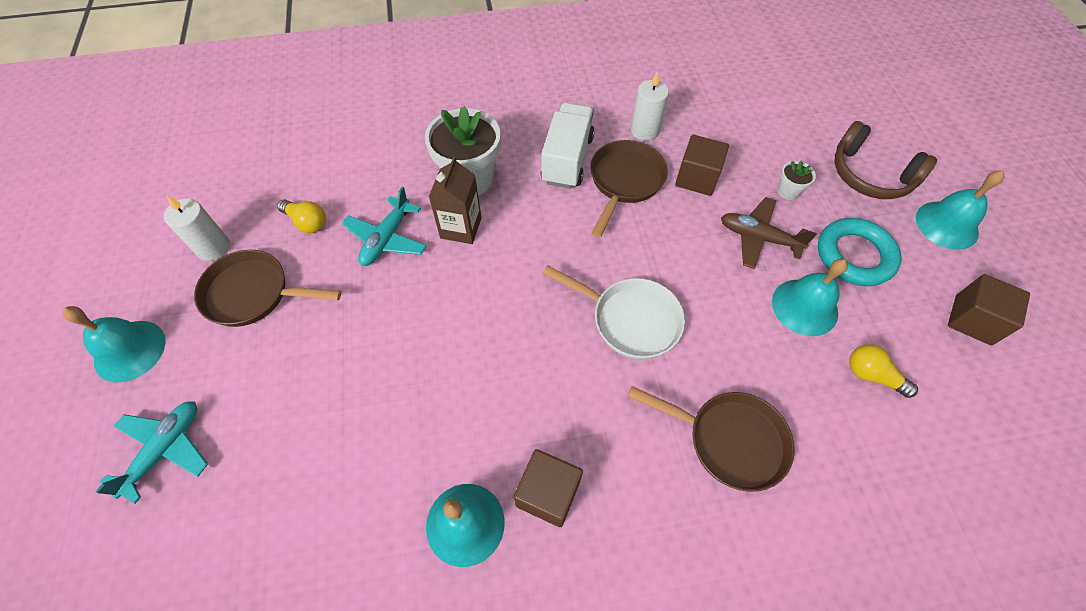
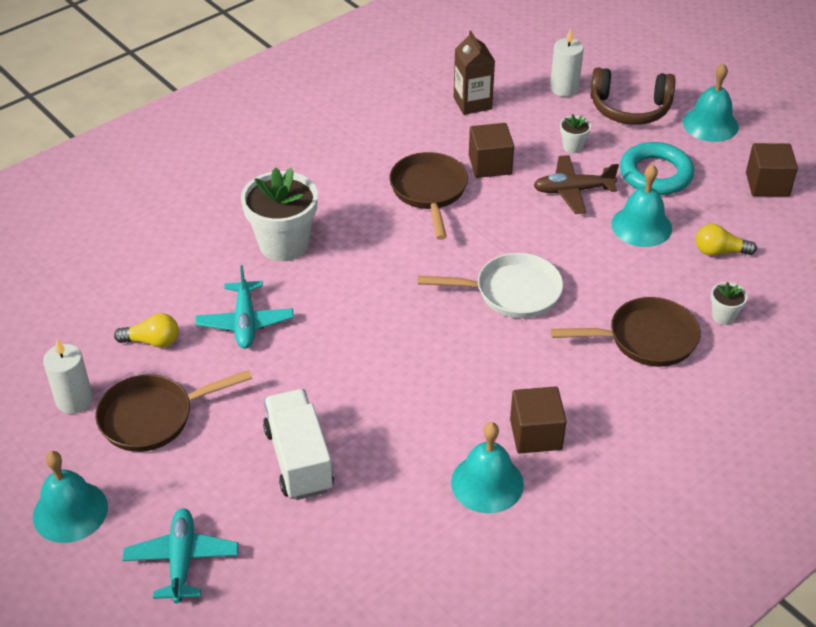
camera: 30 degrees left, 15 degrees down
(461, 228) = (309, 286): brown carton -> brown carton (472, 103)
(567, 159) = (363, 193): white truck -> white truck (299, 459)
(644, 131) = (416, 143): white candle -> white candle (564, 88)
(831, 456) = (723, 316): none -> white flower pot

